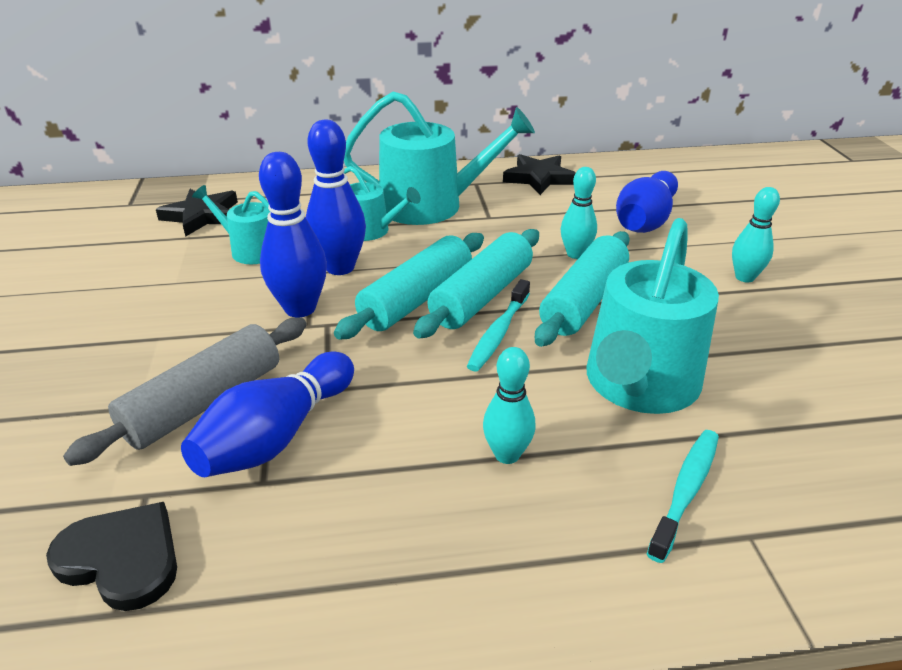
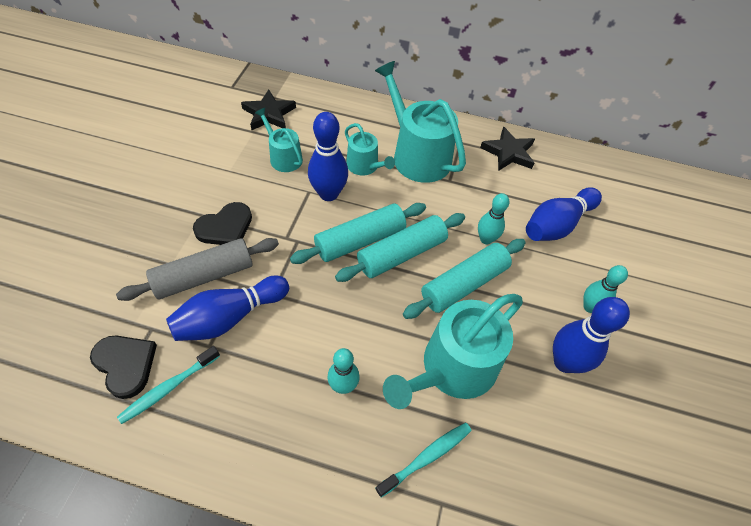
camera: 20 degrees right, 20 degrees up
(206, 340) = (225, 227): none -> black heart
(300, 308) = (288, 221): blue bowling pin -> blue bowling pin (565, 362)
(431, 205) = (417, 155): turquoise watering can -> turquoise watering can turned 150 degrees counterclockwise
(498, 333) = (393, 290): turquoise toothbrush -> turquoise toothbrush (168, 388)

